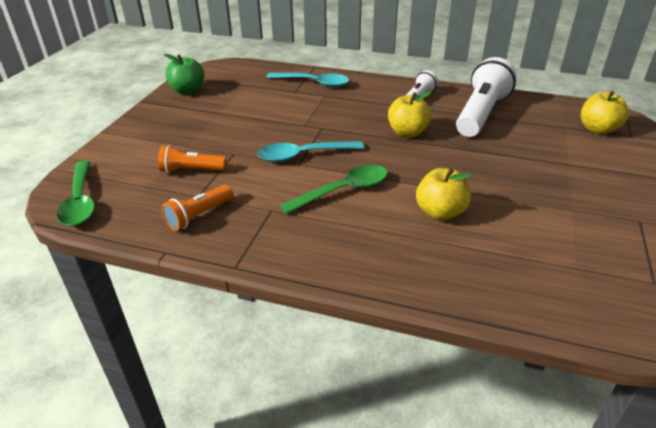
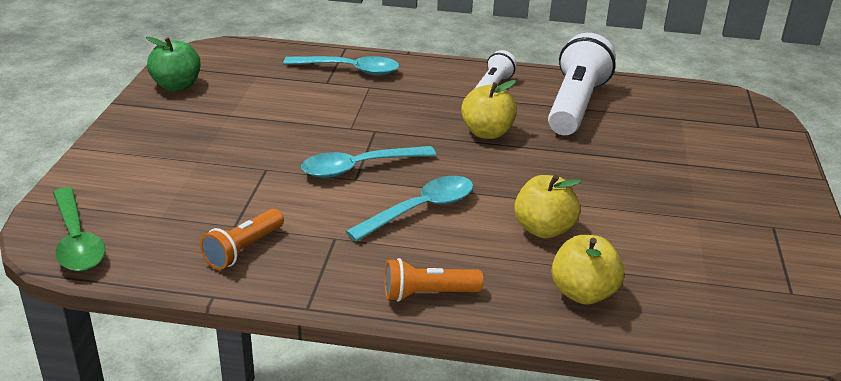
camera: 10 degrees left, 5 degrees down
(191, 170) = (215, 193): orange flashlight -> orange flashlight (428, 294)
(343, 191) = (421, 209): green spoon -> turquoise spoon
(598, 129) = (719, 120): yellow apple -> yellow apple (583, 293)

